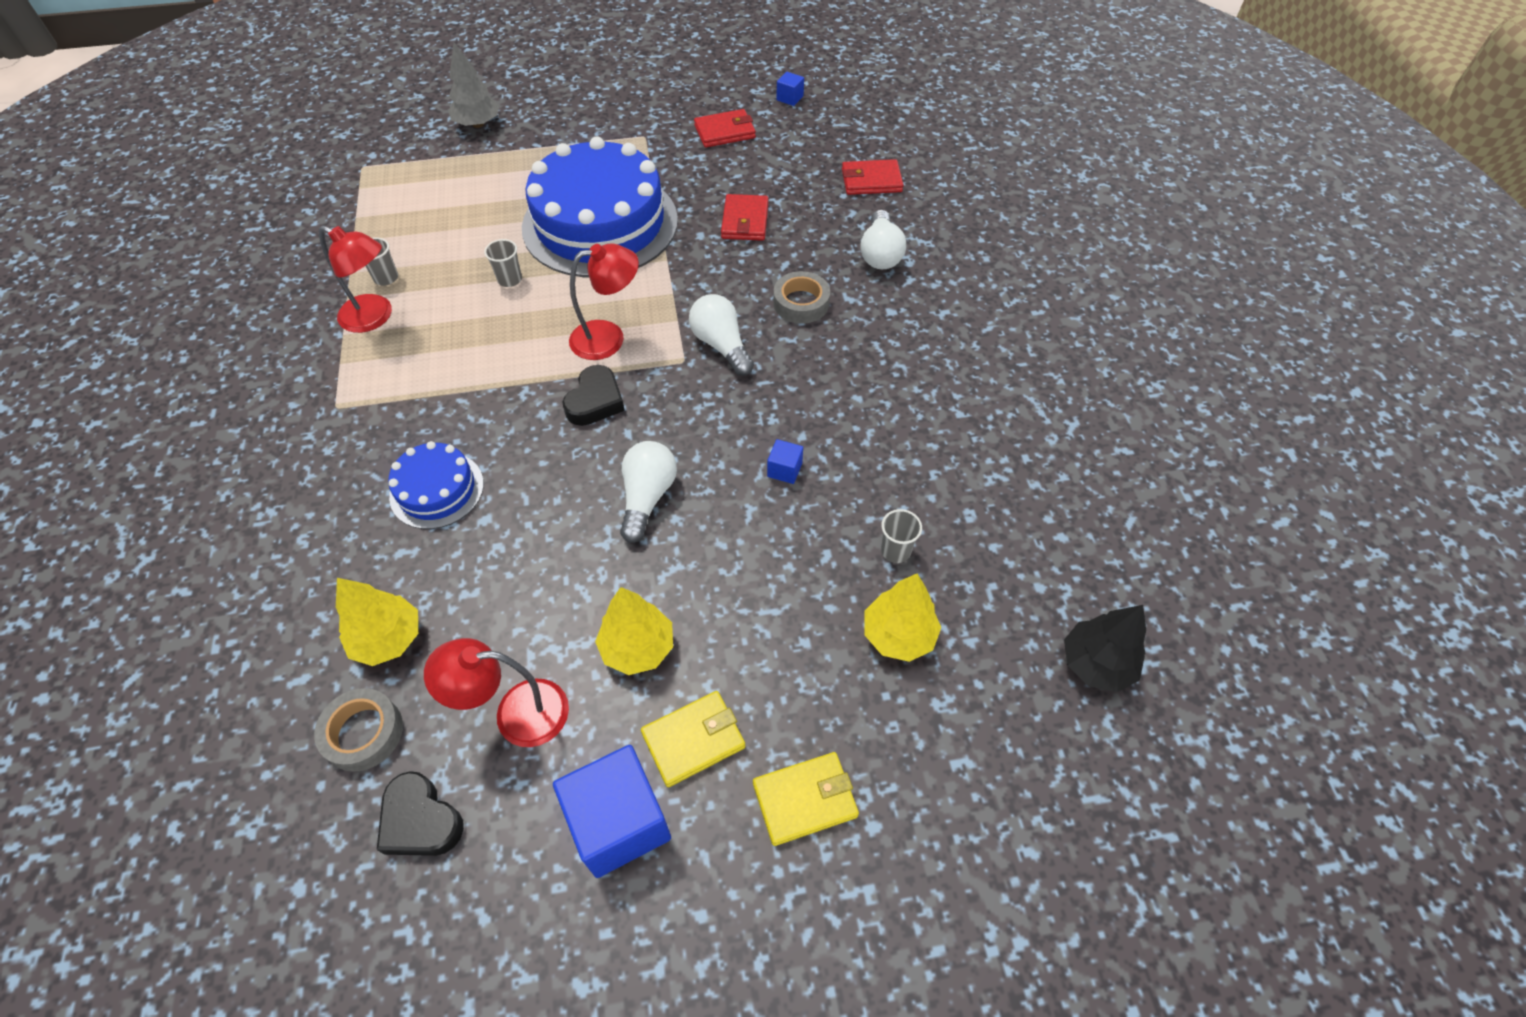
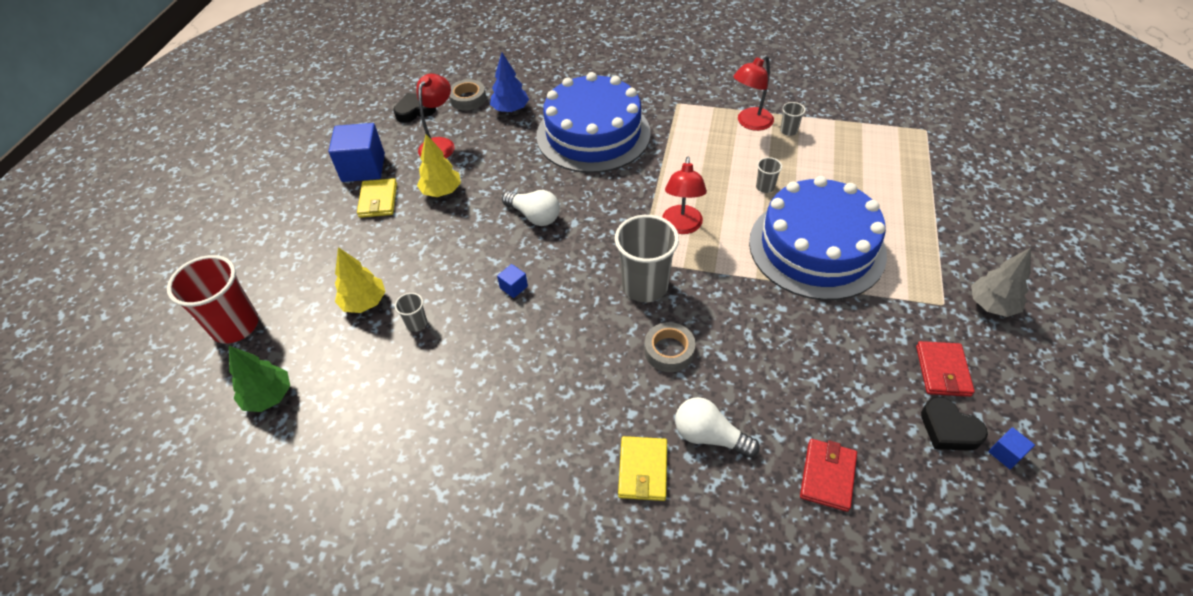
camera: 115 degrees right, 5 degrees down
(388, 639) = (510, 110): yellow tree -> blue tree
(437, 490) = (593, 134): blue cake -> blue cake, size x2.09
(478, 124) = (979, 197): grey tree -> grey tree (991, 305)
(595, 401) = (625, 208): black heart -> black heart (948, 429)
(721, 345) = (645, 286): white light bulb -> grey cup
(745, 221) = (791, 345): red wallet -> none
(805, 800) = (317, 232): yellow wallet -> yellow wallet (642, 470)
(1035, 797) = (235, 326): none -> red cup
(1096, 664) = (269, 396): black tree -> green tree

